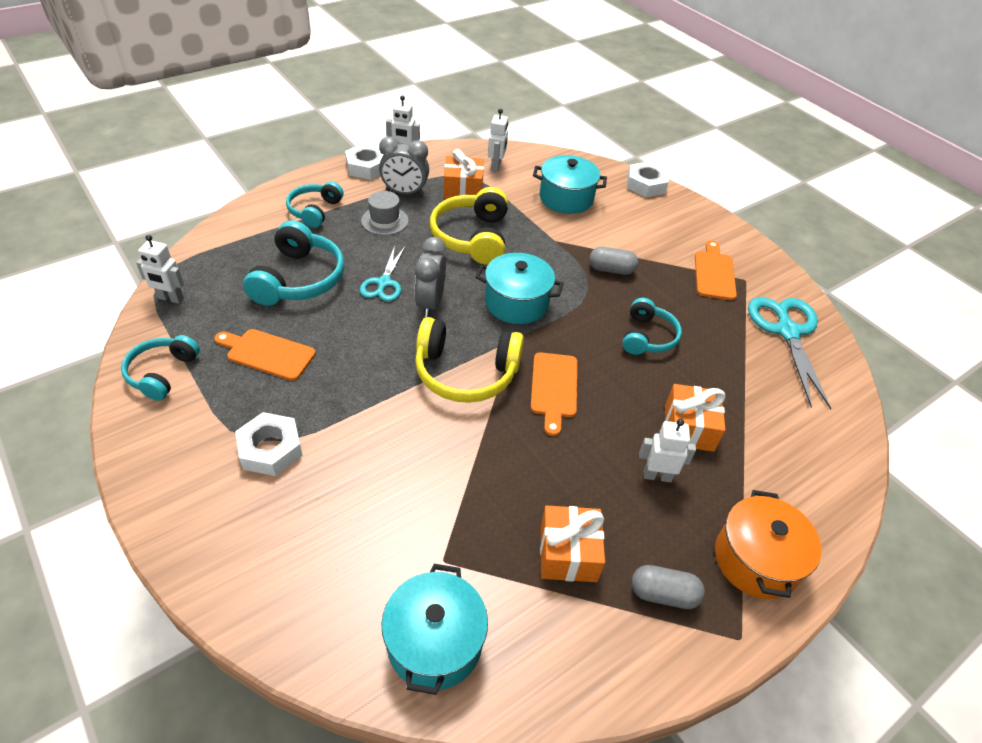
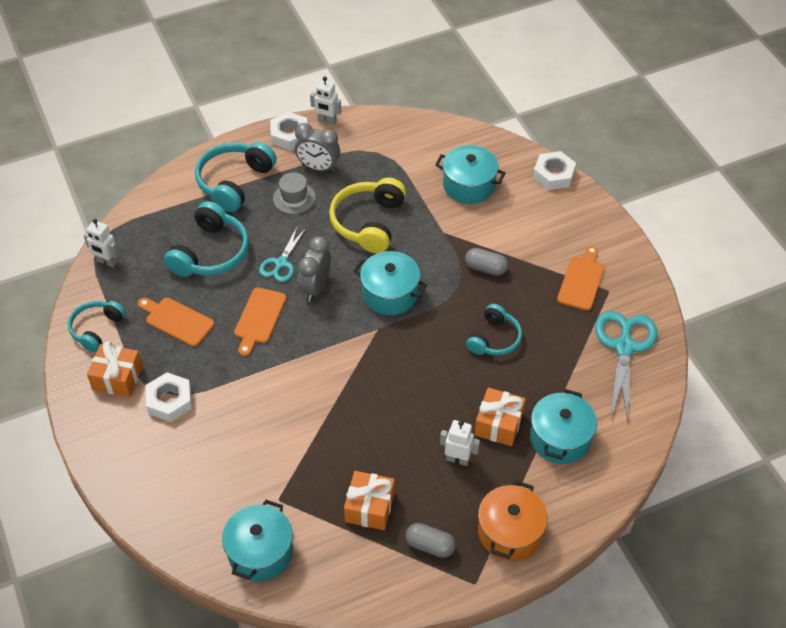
camera: 15 degrees right, 5 degrees up
(315, 211) = (234, 182): turquoise headphones -> turquoise headphones, size x1.57
(463, 190) = (373, 168): orange gift -> orange gift (117, 378)
(465, 372) = (330, 354): yellow headphones -> none
(496, 166) = (412, 142): white robot -> none
(554, 388) = (398, 377): orange cutting board -> orange cutting board (259, 318)
(764, 435) = (560, 438): none -> turquoise pot

